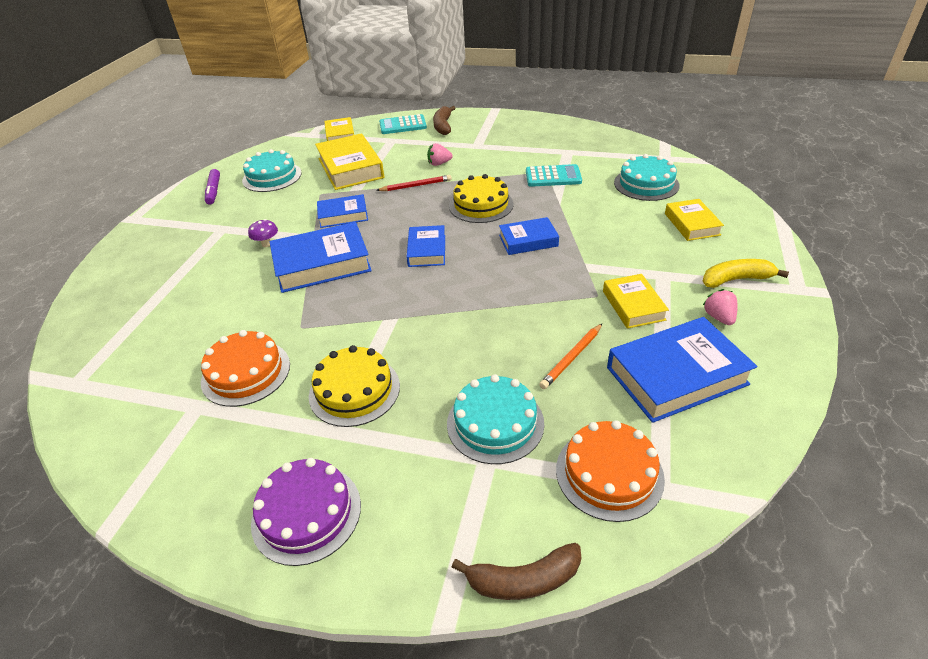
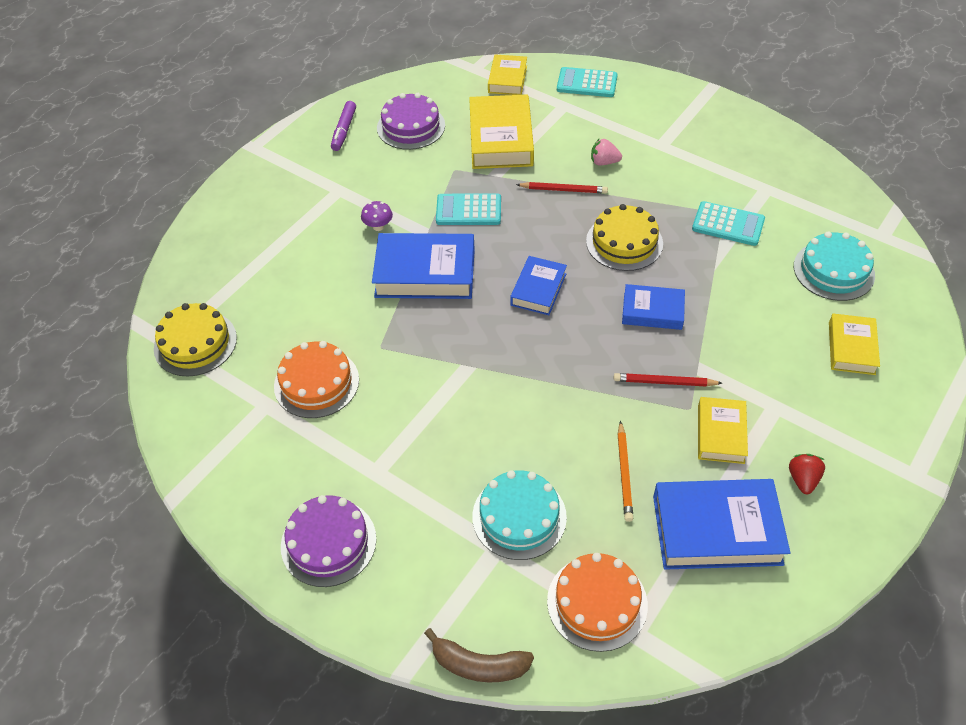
camera: 20 degrees right, 10 degrees up
(272, 177) = (411, 126): turquoise cake -> purple cake
(343, 215) = (468, 210): blue book -> turquoise calculator
(354, 390) = (406, 436): yellow cake -> yellow cake (195, 343)
(443, 126) = (635, 99): brown banana -> none
(565, 283) = (664, 382): none -> red pencil
(572, 358) = (624, 473): orange pencil -> orange pencil turned 60 degrees counterclockwise
(719, 317) = (803, 479): pink strawberry -> red strawberry
(736, 279) = (853, 439): yellow banana -> none

